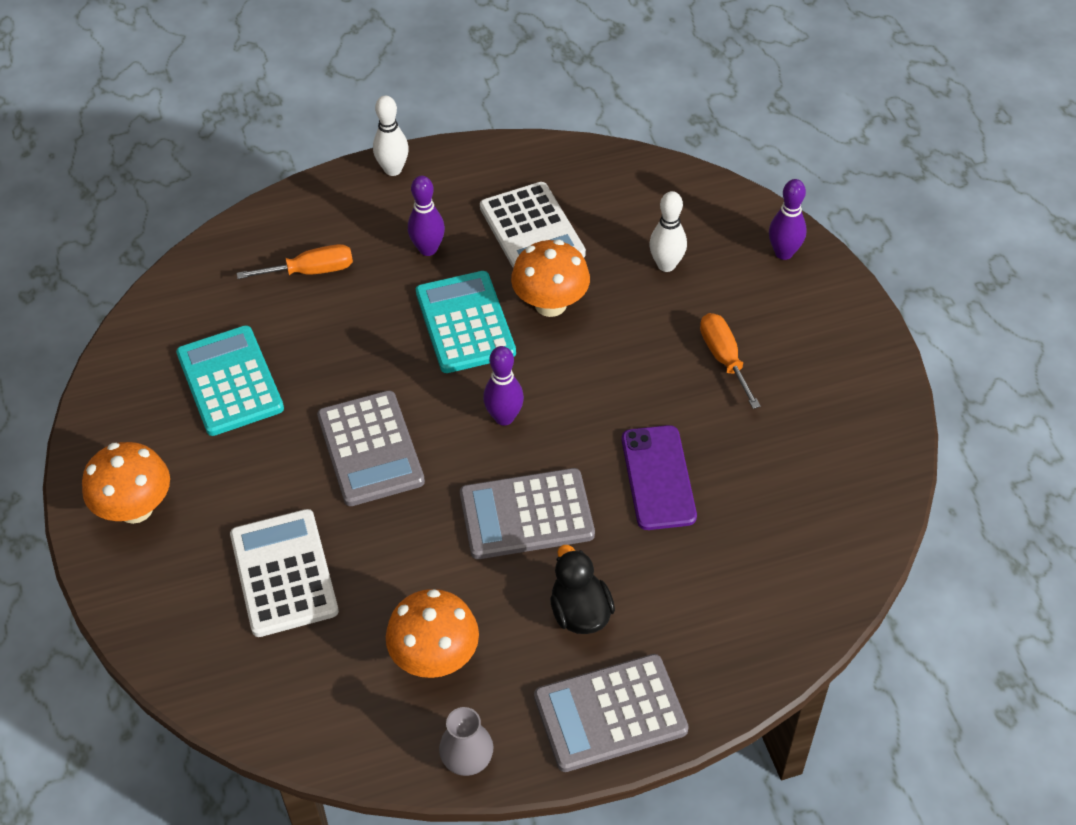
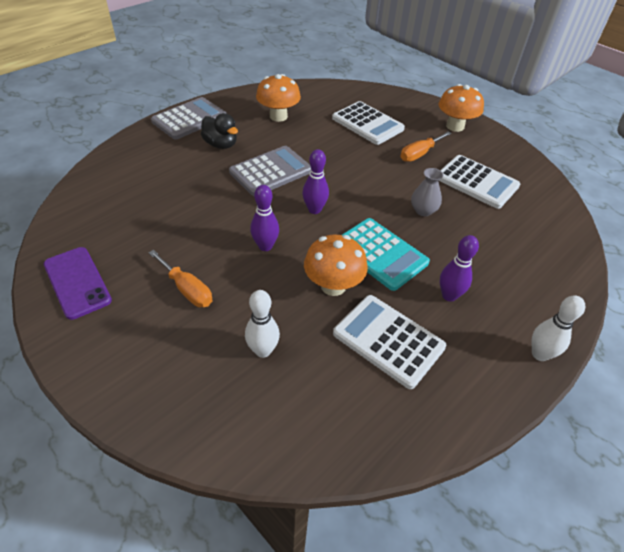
camera: 150 degrees right, 5 degrees down
(230, 381) = (477, 182): turquoise calculator -> white calculator
(311, 271) = (505, 253): orange screwdriver -> orange screwdriver (419, 154)
(370, 449) = (374, 175): grey calculator -> none
(467, 759) = (244, 95): grey vase -> grey vase (423, 210)
(658, 478) = (205, 207): purple phone -> purple phone (77, 282)
(783, 253) = (160, 404): purple bowling pin -> purple bowling pin (265, 246)

